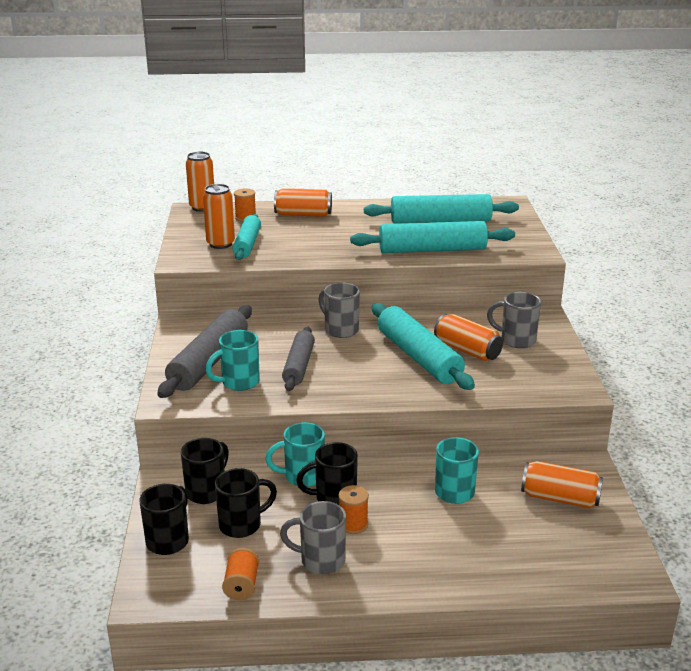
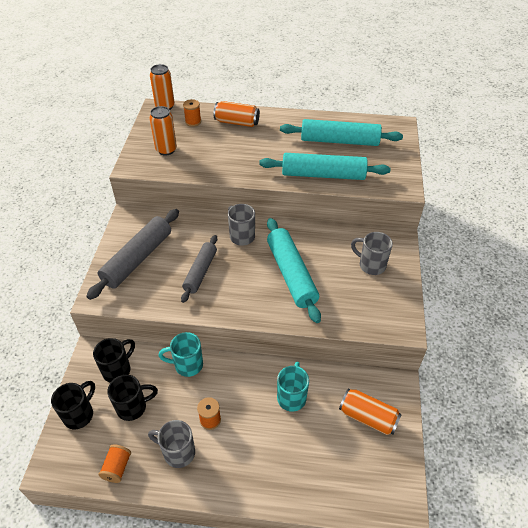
camera: 10 degrees right, 20 degrees up
(239, 382) = (153, 284): turquoise mug -> none
(247, 244) = (185, 152): turquoise rolling pin -> none
(334, 498) = (203, 390): black mug -> none
(467, 350) = (330, 271): orange can -> none

